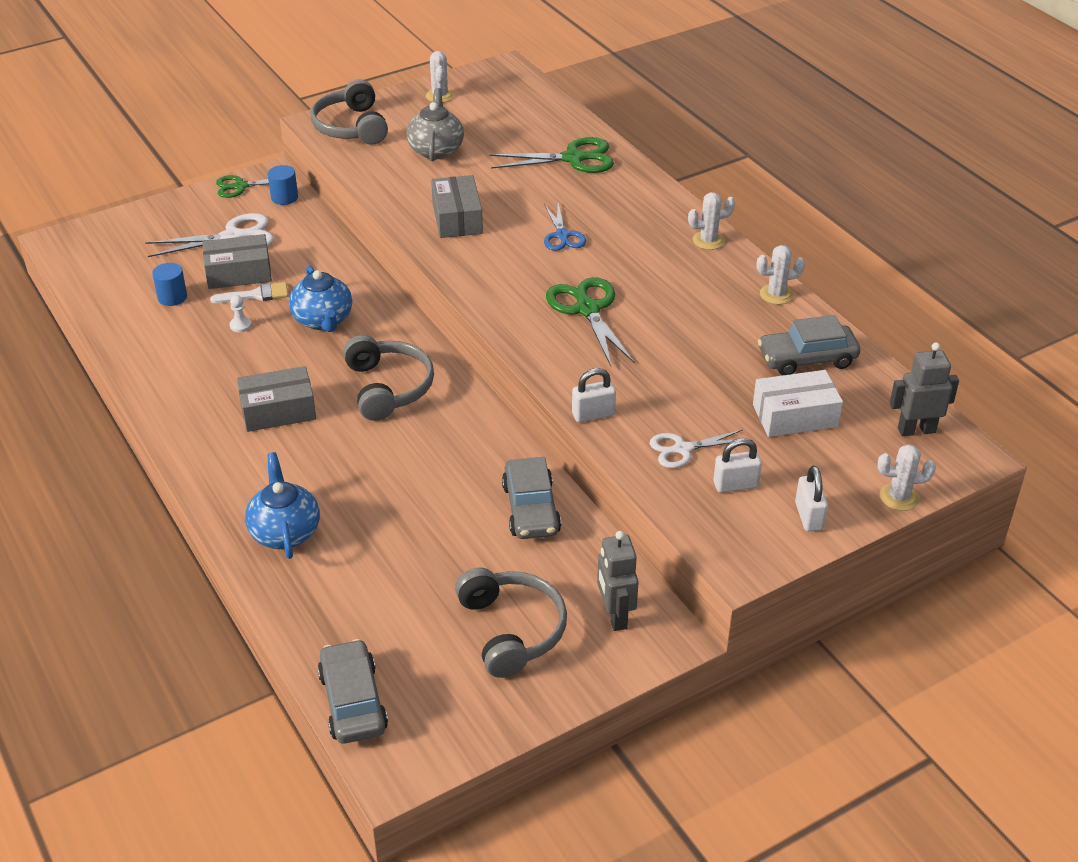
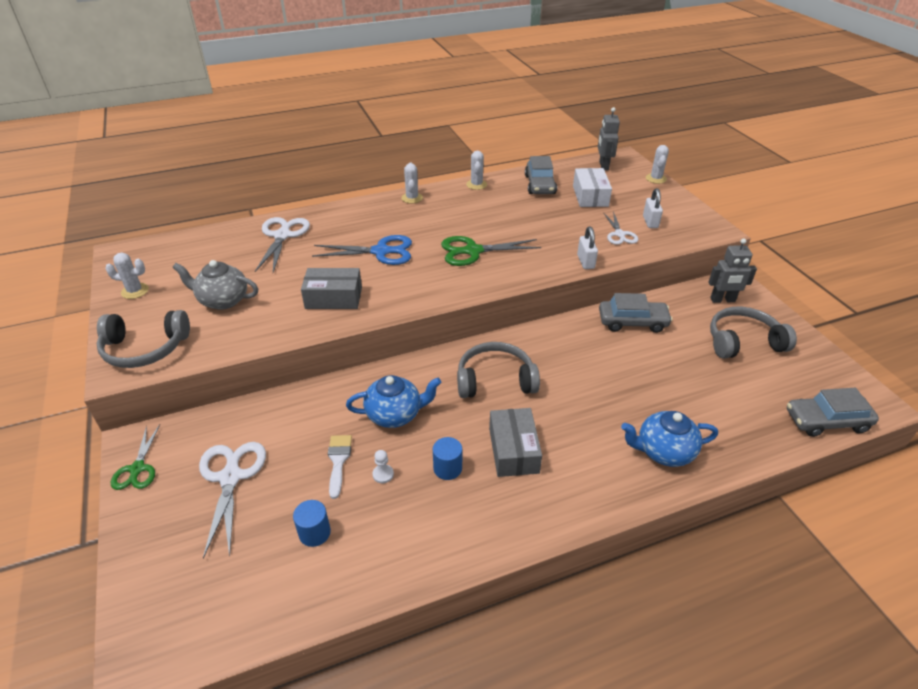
camera: 80 degrees left, 0 degrees up
(239, 273) = (296, 474): grey box -> none
(284, 197) = (182, 433): blue cylinder -> blue cylinder (447, 468)
(562, 235) = (381, 251): blue scissors -> blue scissors, size x1.57
(573, 158) = (282, 236): green scissors -> white scissors
(809, 516) = (673, 204): white padlock -> none

